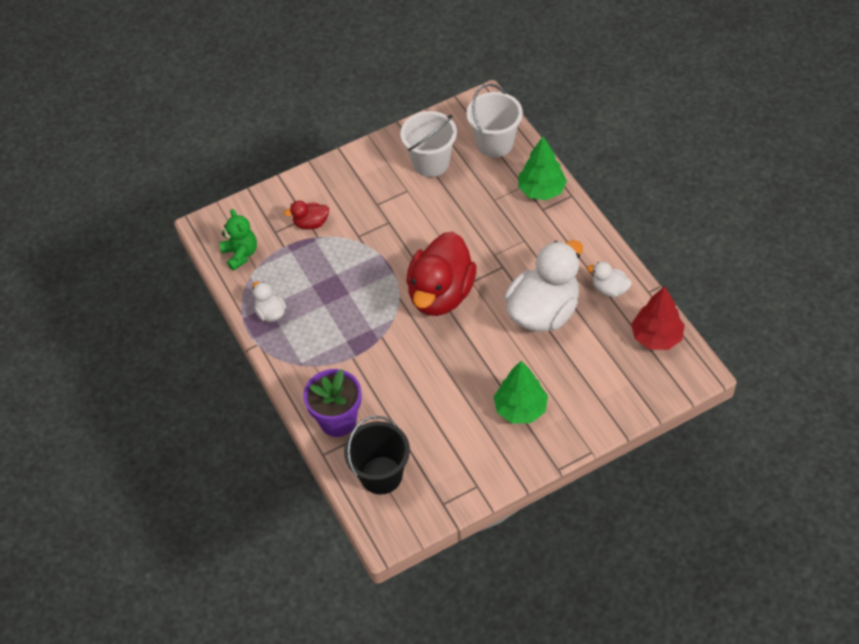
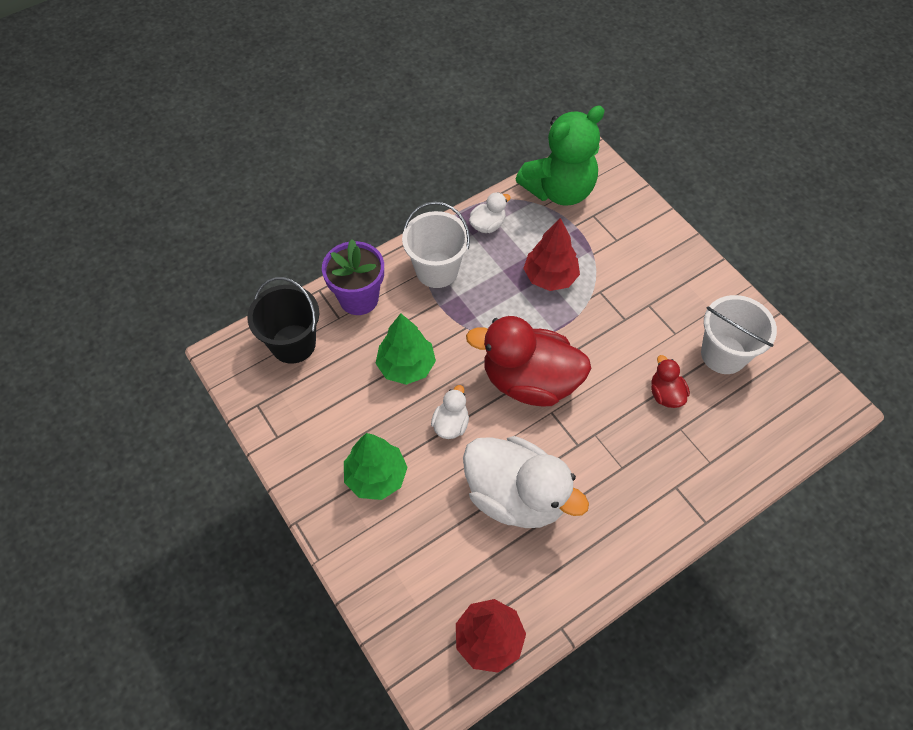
camera: 80 degrees right, 5 degrees up
(241, 254) = (559, 190): green teddy bear -> green teddy bear, size x1.83
(311, 223) = (610, 245): red duck -> red duck (665, 394)
(337, 270) = (550, 277): none -> red tree
(495, 143) = (772, 424): white bucket -> white bucket (437, 270)
(541, 190) = (706, 484): green tree -> green tree (406, 366)
(609, 289) = (559, 576): white duck -> white duck (451, 424)

